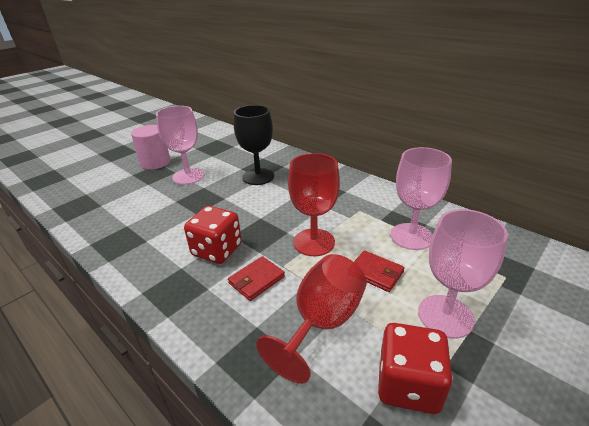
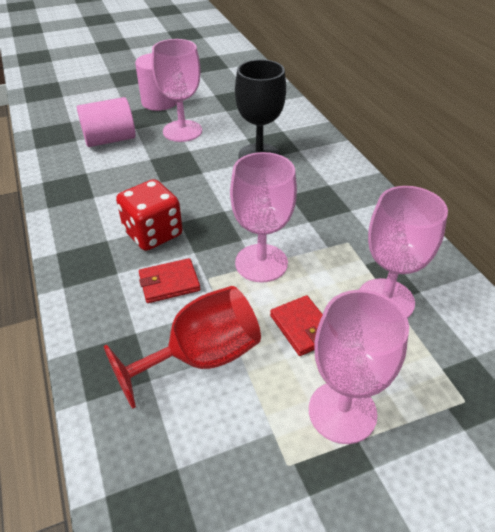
camera: 25 degrees right, 10 degrees up
(132, 197) = (110, 140): none -> pink cylinder
(314, 242) = (261, 263): red goblet -> pink goblet
(408, 384) = (238, 461): red dice -> none

